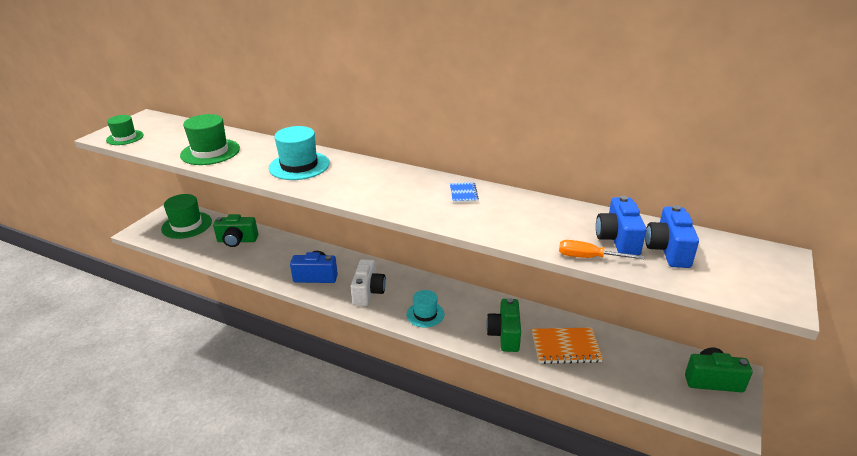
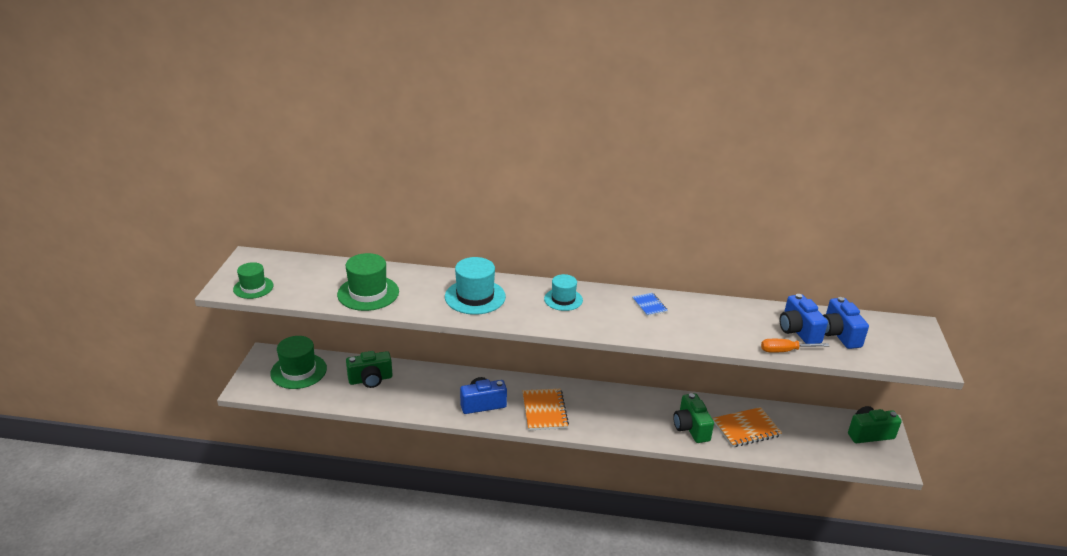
camera: 20 degrees left, 0 degrees up
(368, 292) = (544, 411): white camera -> orange notebook
(425, 314) = (611, 422): turquoise hat -> turquoise hat (563, 299)

